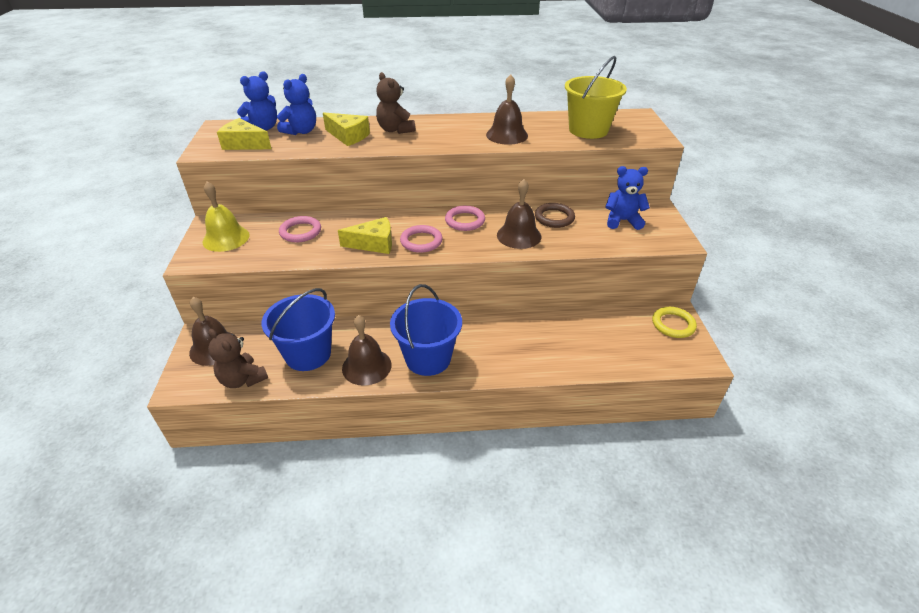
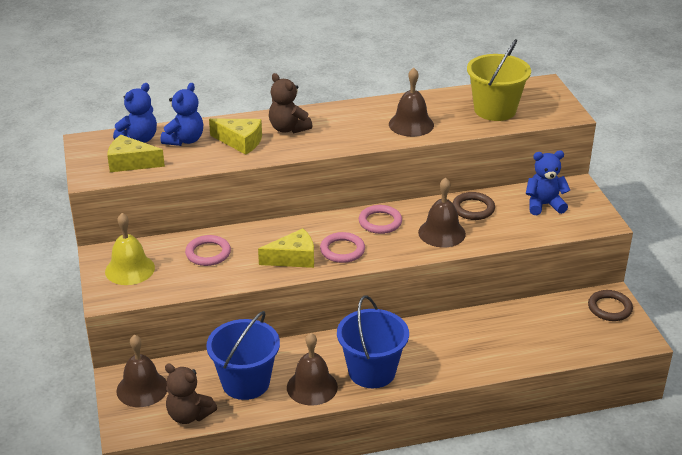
camera: 10 degrees left, 5 degrees down
(673, 324) = (609, 308): yellow ring -> brown ring

